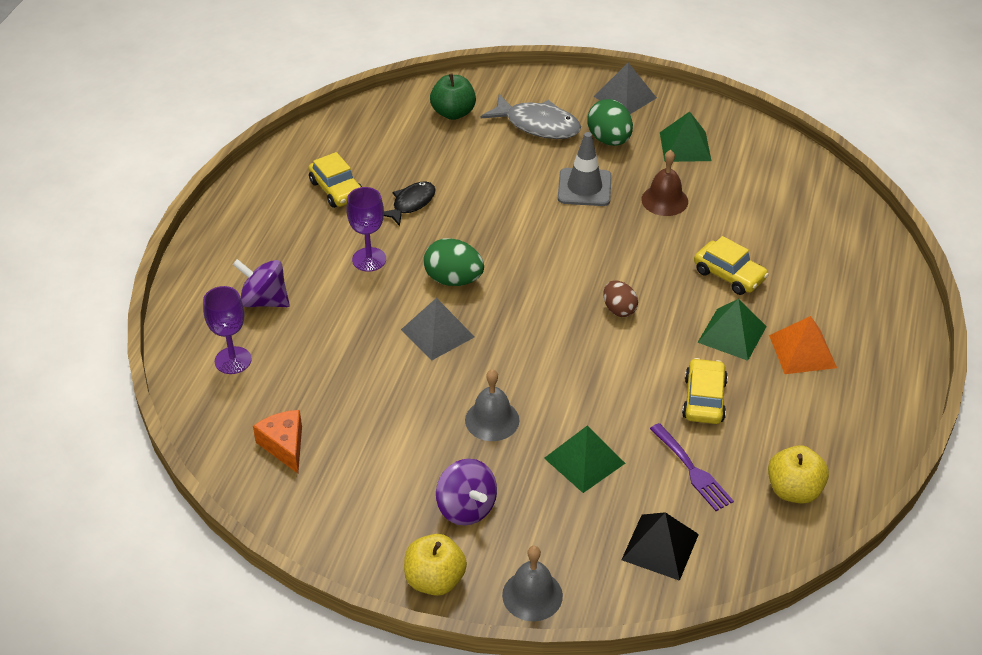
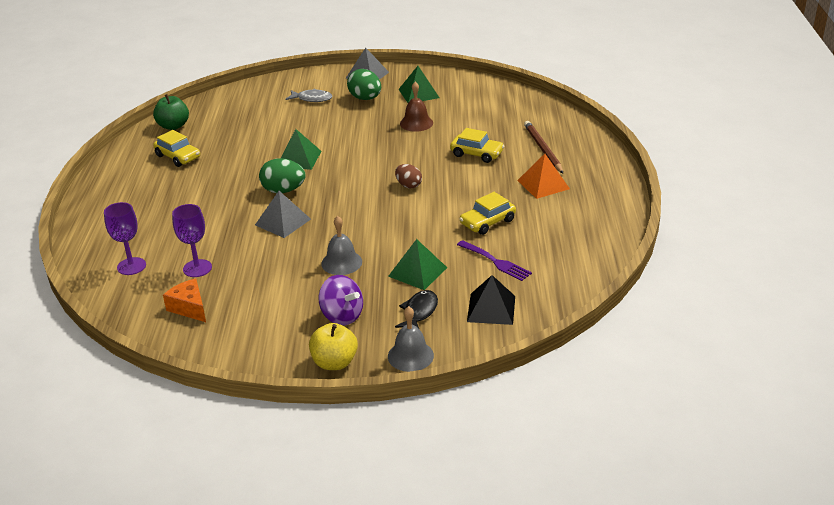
camera: 15 degrees left, 10 degrees down
(264, 301) = (144, 228): purple spinning top -> none
(369, 259) = (216, 190): purple goblet -> purple goblet (197, 268)
(411, 203) = (236, 155): black fish -> black fish (419, 312)
(453, 113) = (249, 102): green apple -> green apple (173, 126)
(537, 125) = (312, 99): grey fish -> grey fish, size x0.64
(584, 187) = (358, 126): grey traffic cone -> none
(704, 399) = (487, 222): yellow car -> yellow car turned 120 degrees counterclockwise
(732, 334) = (492, 184): green pyramid -> green pyramid (299, 158)
(794, 490) = (570, 259): yellow apple -> none
(824, 287) = (543, 149): none -> brown pencil

